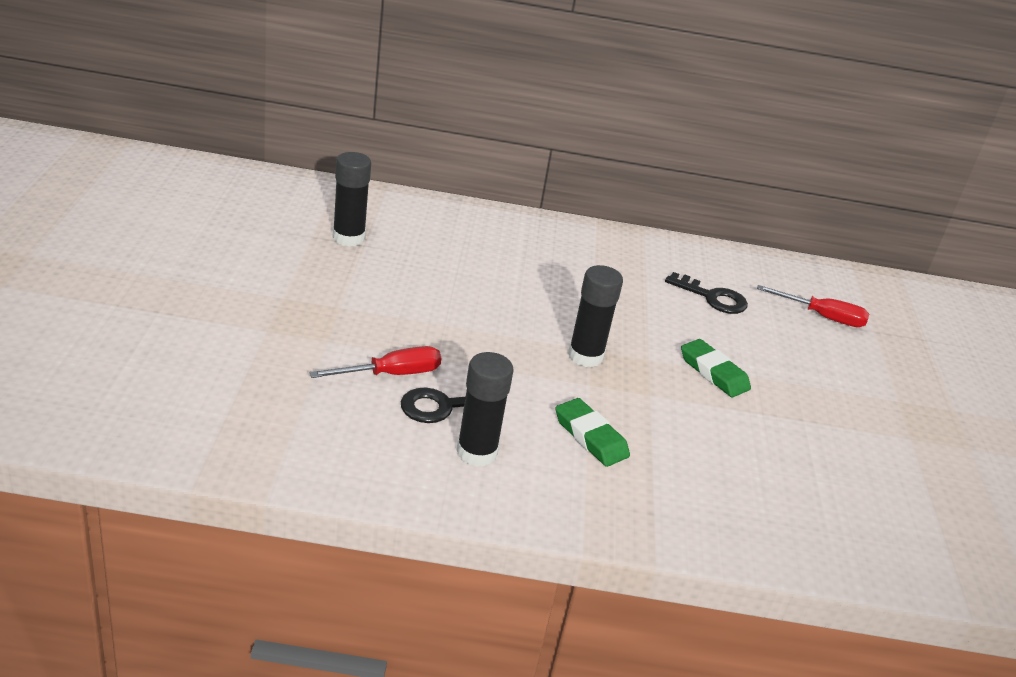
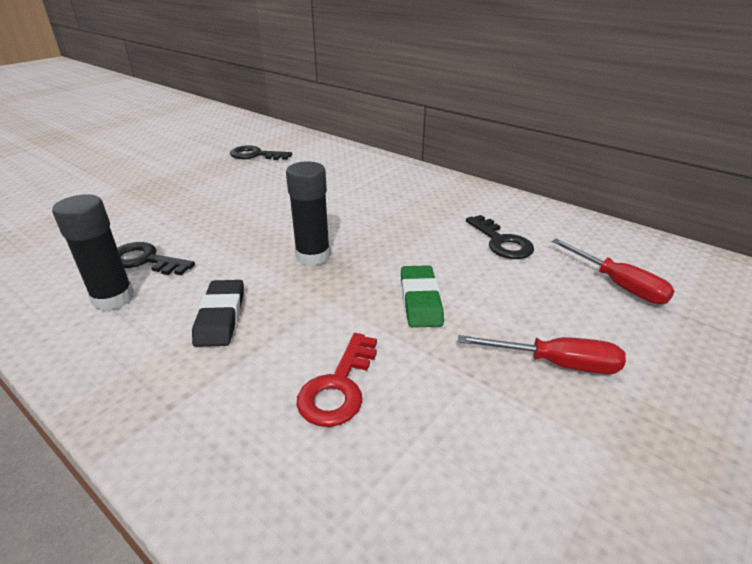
camera: 40 degrees right, 0 degrees up
(348, 238) = (255, 155): black glue stick -> black key
(391, 374) = (148, 231): red screwdriver -> red screwdriver (556, 363)
(590, 437) = (220, 317): green eraser -> black eraser
(738, 457) = (338, 387): none -> red key

